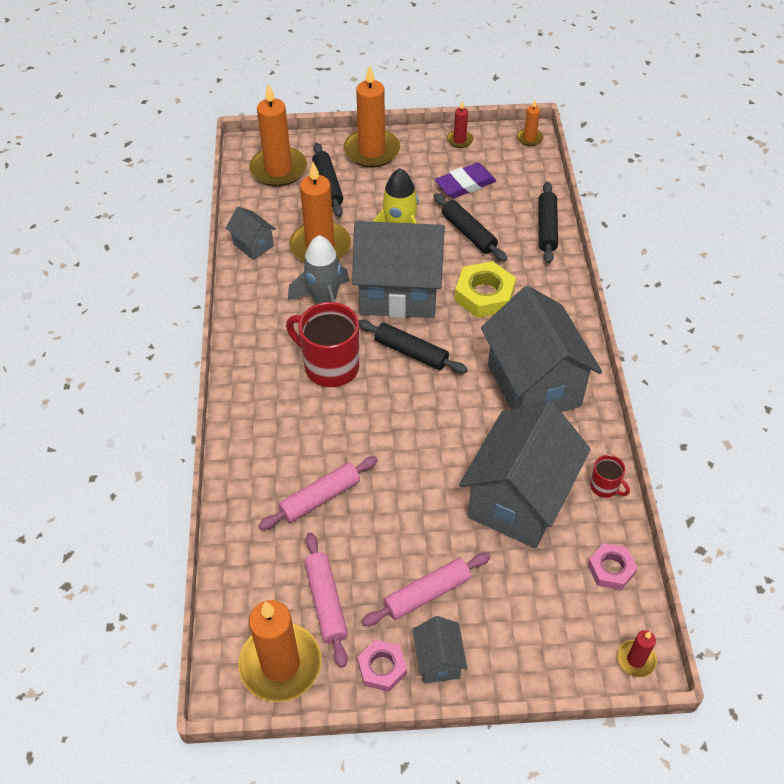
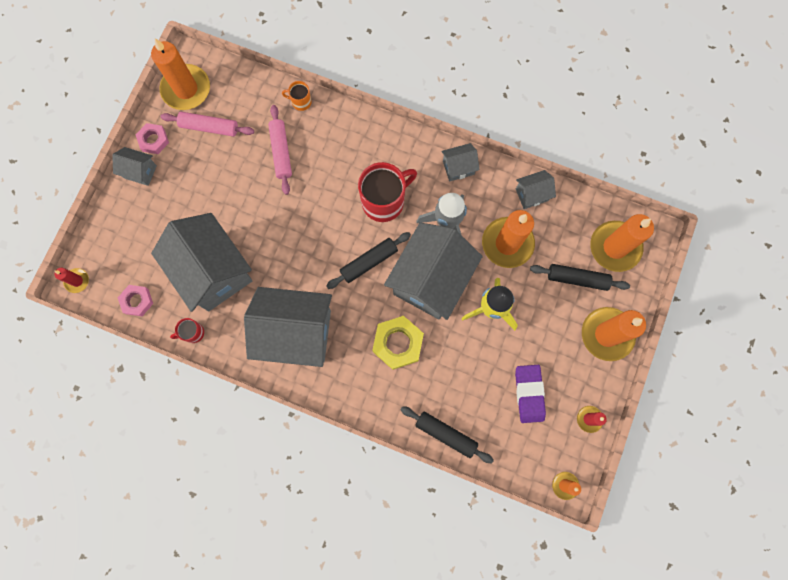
camera: 115 degrees right, 25 degrees up
(236, 507) = (301, 102): none -> orange mug
(252, 315) = (458, 168): none -> grey house
(427, 593) = (183, 185): pink rolling pin -> none
(468, 233) = (469, 366): black rolling pin -> none

